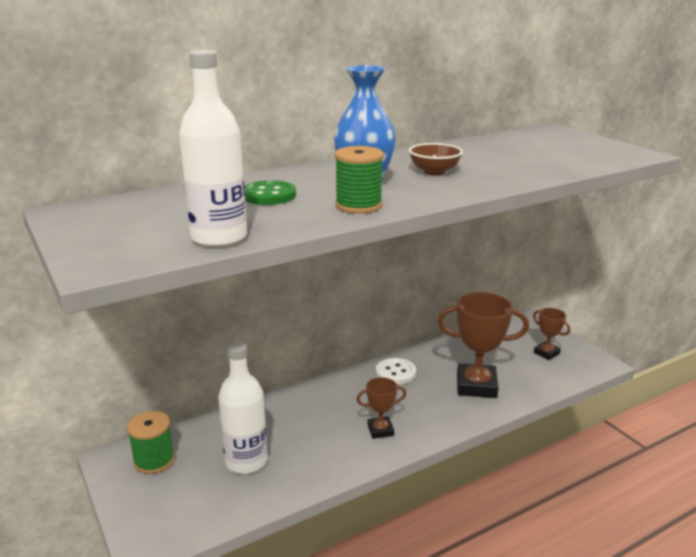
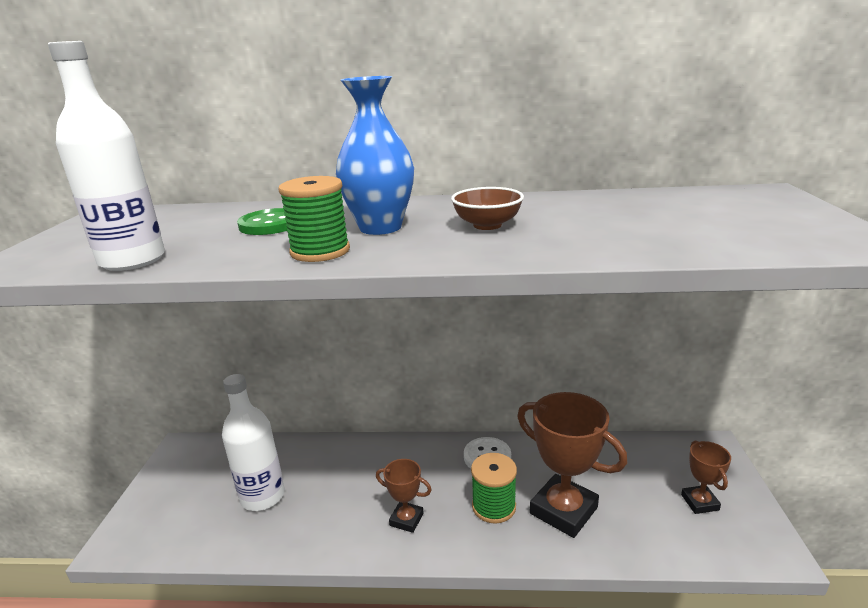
camera: 35 degrees right, 0 degrees up
(154, 460) = (204, 462): green spool -> green spool (494, 506)

